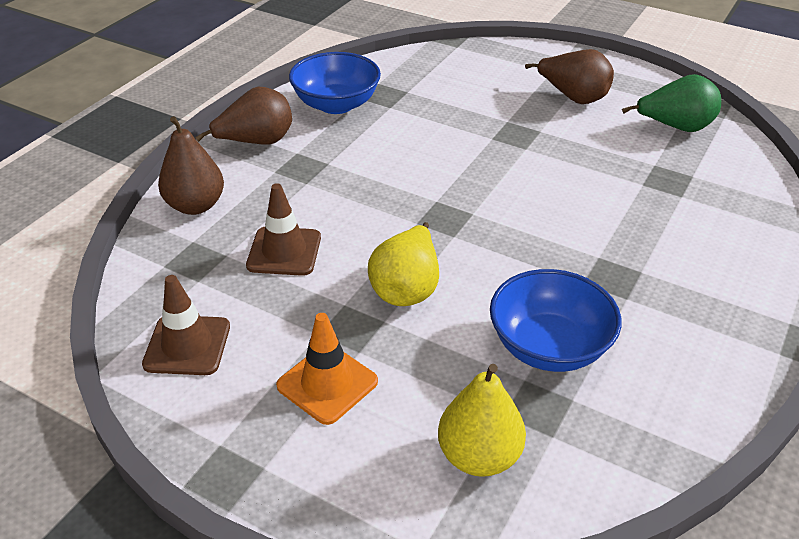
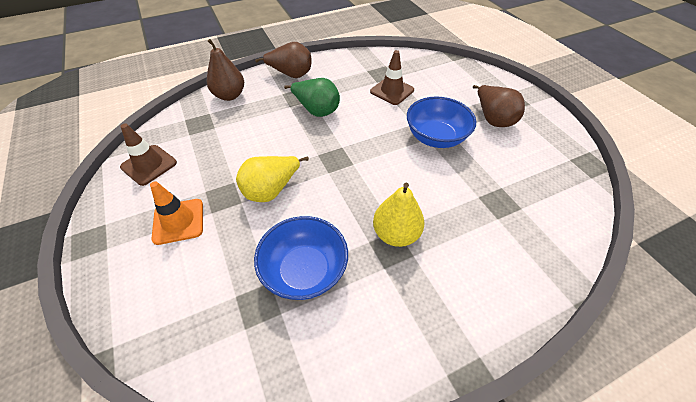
camera: 35 degrees right, 10 degrees up
(284, 251) = (239, 138): brown traffic cone -> brown traffic cone (392, 91)
(336, 104) = (350, 69): blue bowl -> blue bowl (436, 137)
(479, 456) = (196, 312): yellow pear -> yellow pear (396, 234)
(675, 127) = (544, 168): green pear -> green pear (316, 110)

